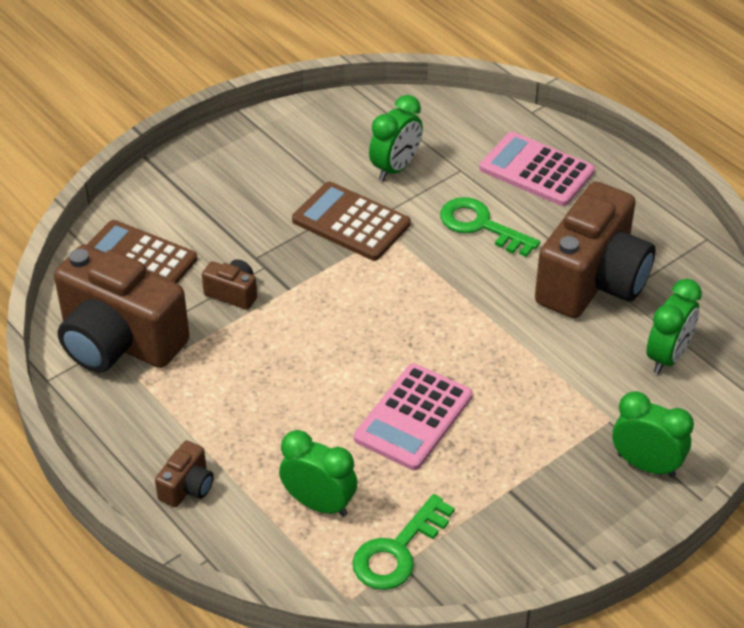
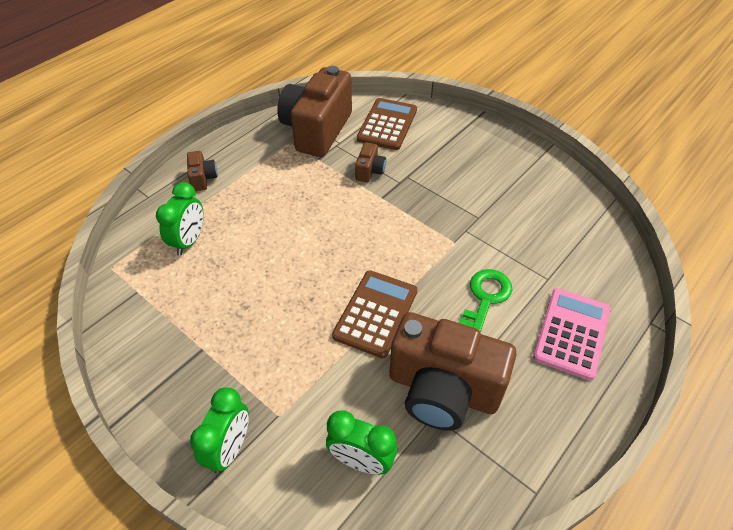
camera: 80 degrees right, 5 degrees up
(187, 487) = (203, 178): brown camera -> brown camera turned 120 degrees counterclockwise
(351, 222) = (459, 220): brown calculator -> brown calculator (375, 313)
(395, 168) = (530, 237): green clock -> none
(398, 550) = (148, 288): green key -> none
(413, 417) = (269, 281): pink calculator -> none

